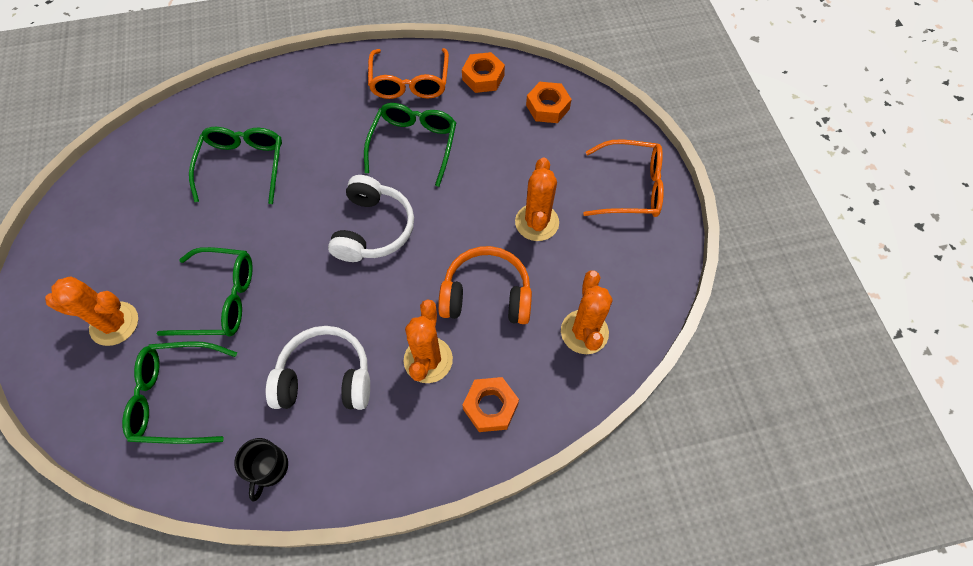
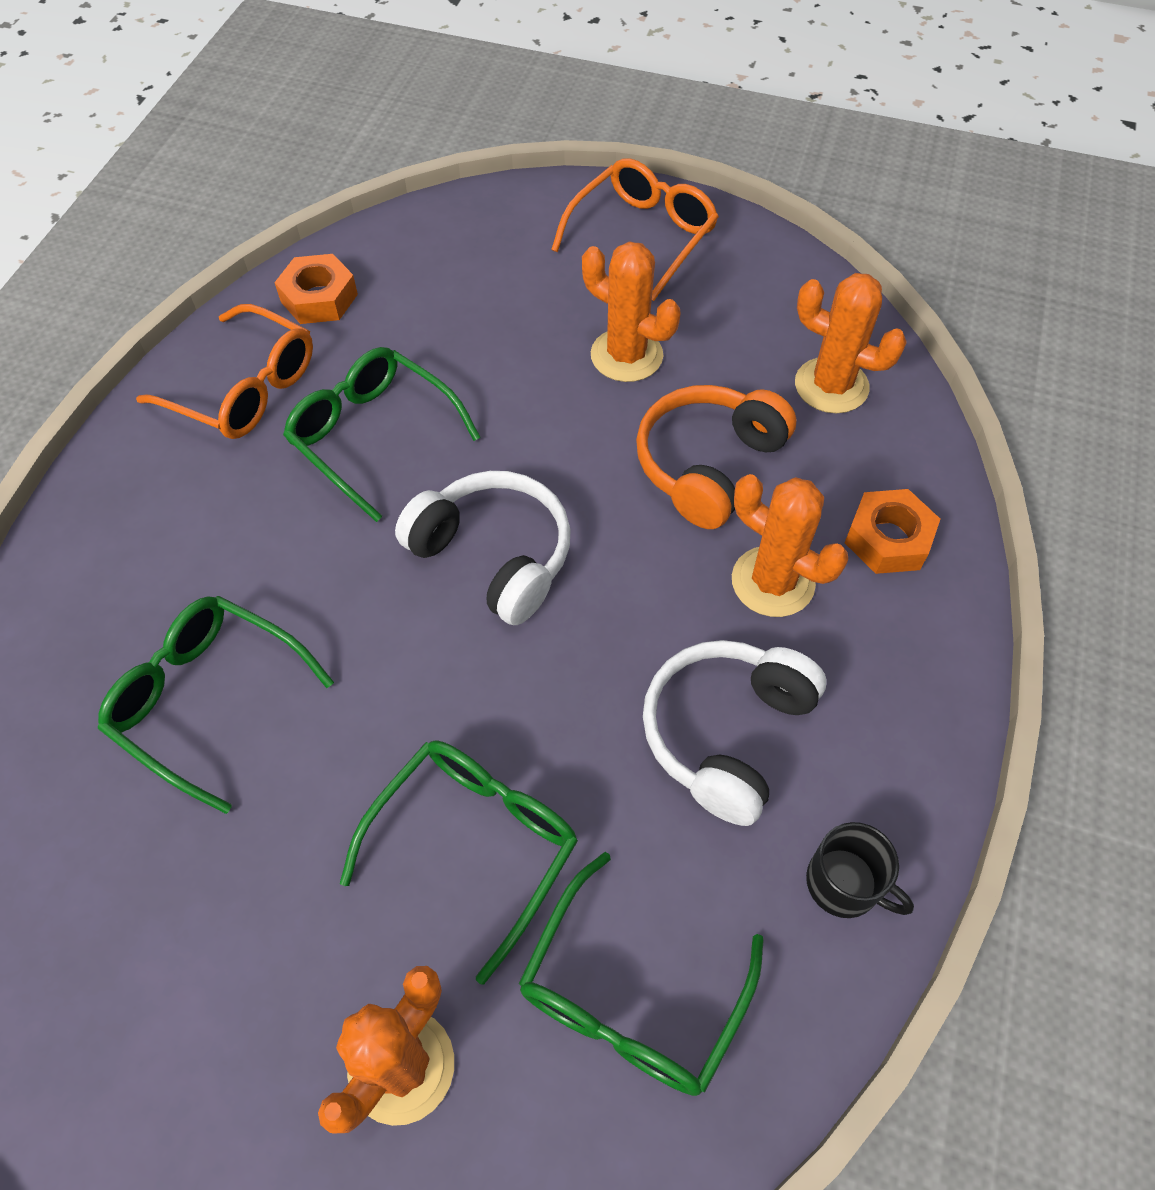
camera: 60 degrees left, 5 degrees down
(547, 107) = (439, 254): orange nut -> none

